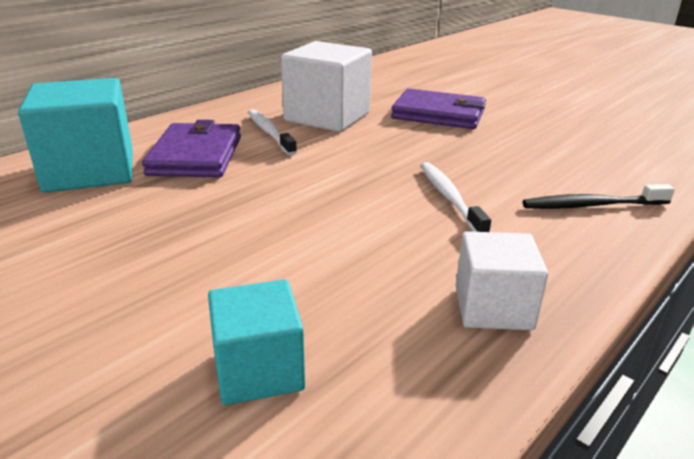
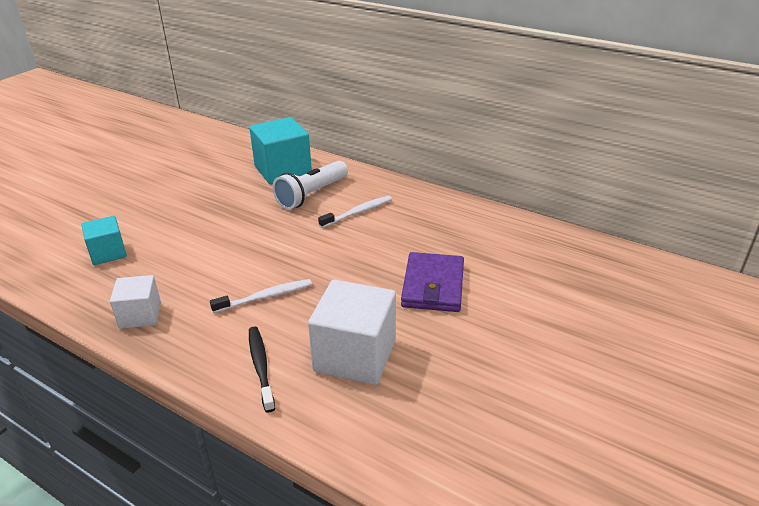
camera: 80 degrees right, 5 degrees up
(196, 155) = (311, 195): purple wallet -> white flashlight
(327, 117) = (400, 231): white cube -> white cube (355, 356)

